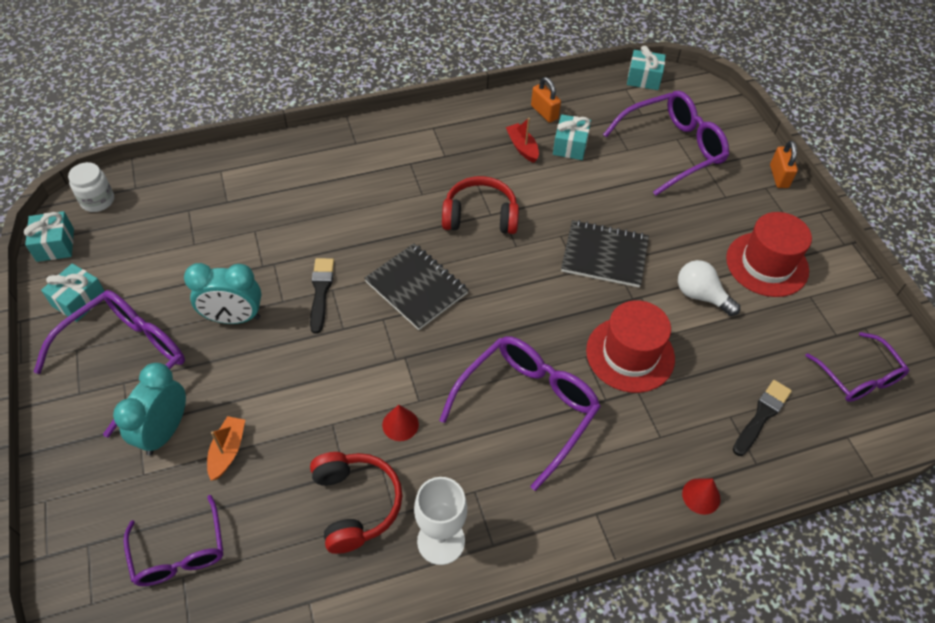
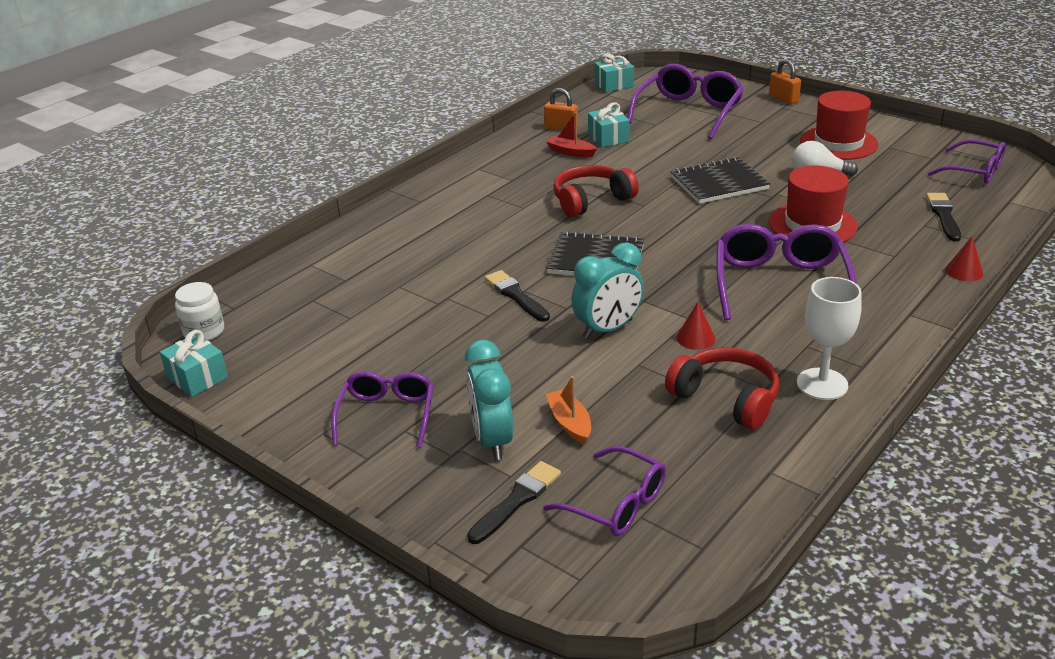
camera: 30 degrees left, 20 degrees down
(79, 300) = (279, 401): turquoise gift -> none
(124, 501) = (516, 500): none -> black brush
(127, 359) = (387, 415): purple glasses -> purple glasses, size x0.63
(234, 318) = (457, 344): turquoise clock -> turquoise clock (608, 329)

